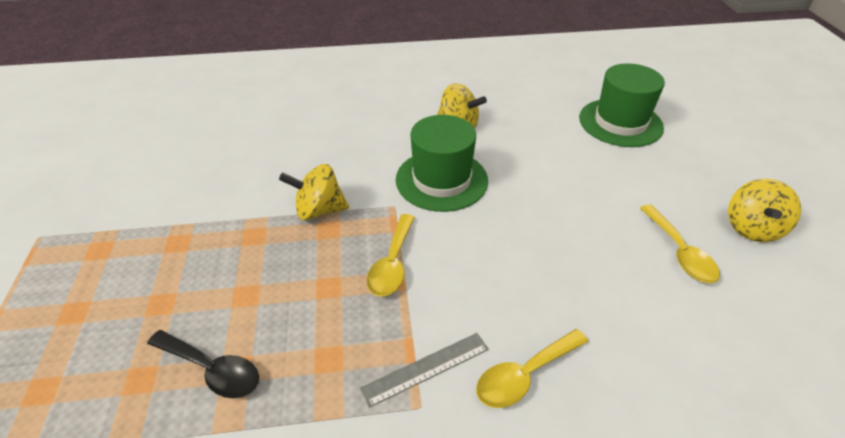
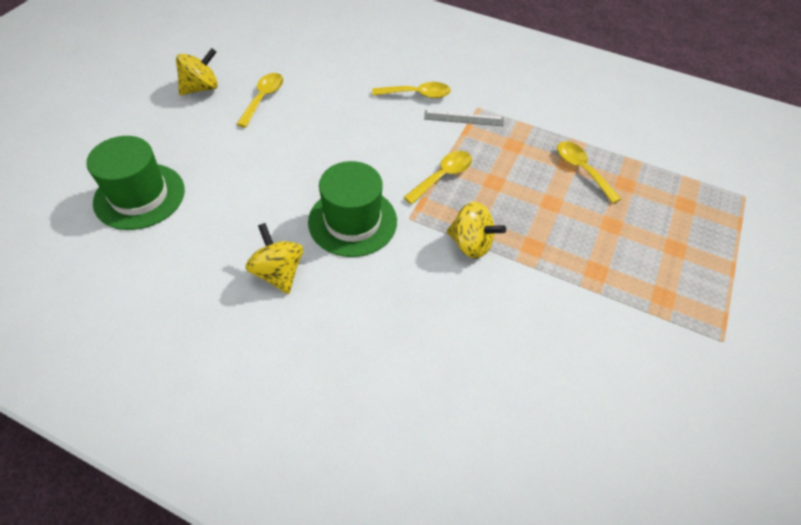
camera: 150 degrees left, 10 degrees up
(212, 369) = (582, 170): black spoon -> yellow spoon

